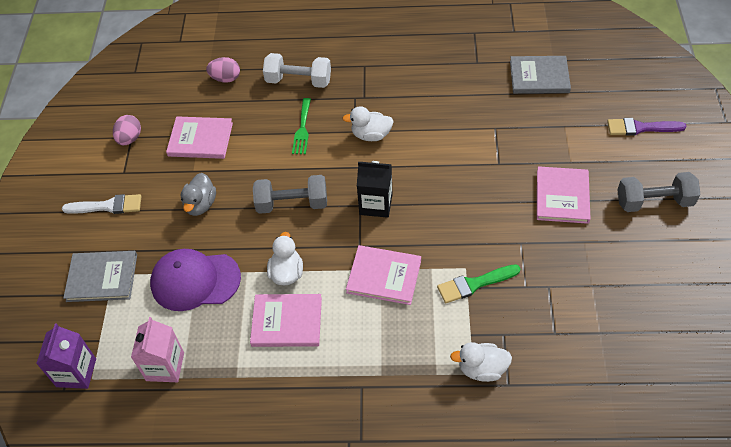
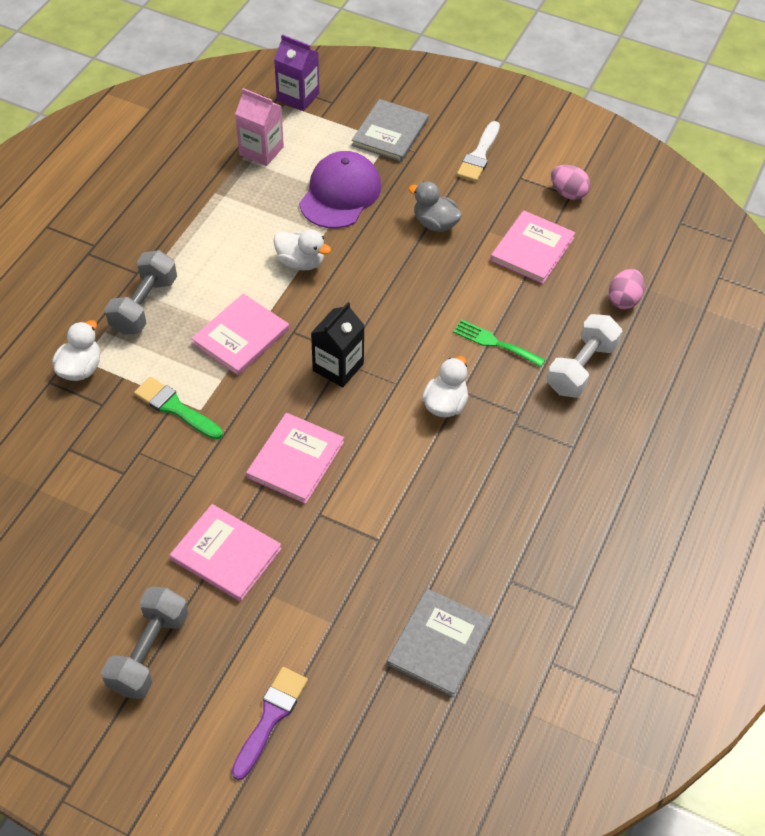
camera: 110 degrees right, 0 degrees up
(287, 322) = (245, 244): pink book -> pink book (295, 460)
(292, 204) = (387, 296): grey dumbbell -> grey dumbbell (144, 305)
(474, 284) = (175, 408): green brush -> green brush turned 60 degrees counterclockwise

